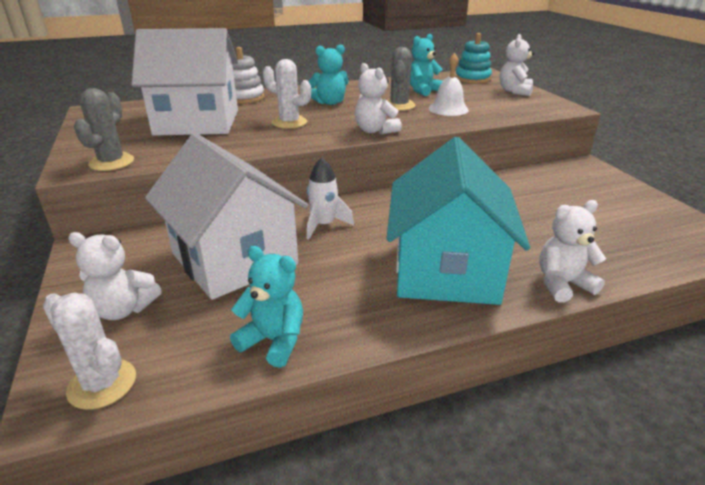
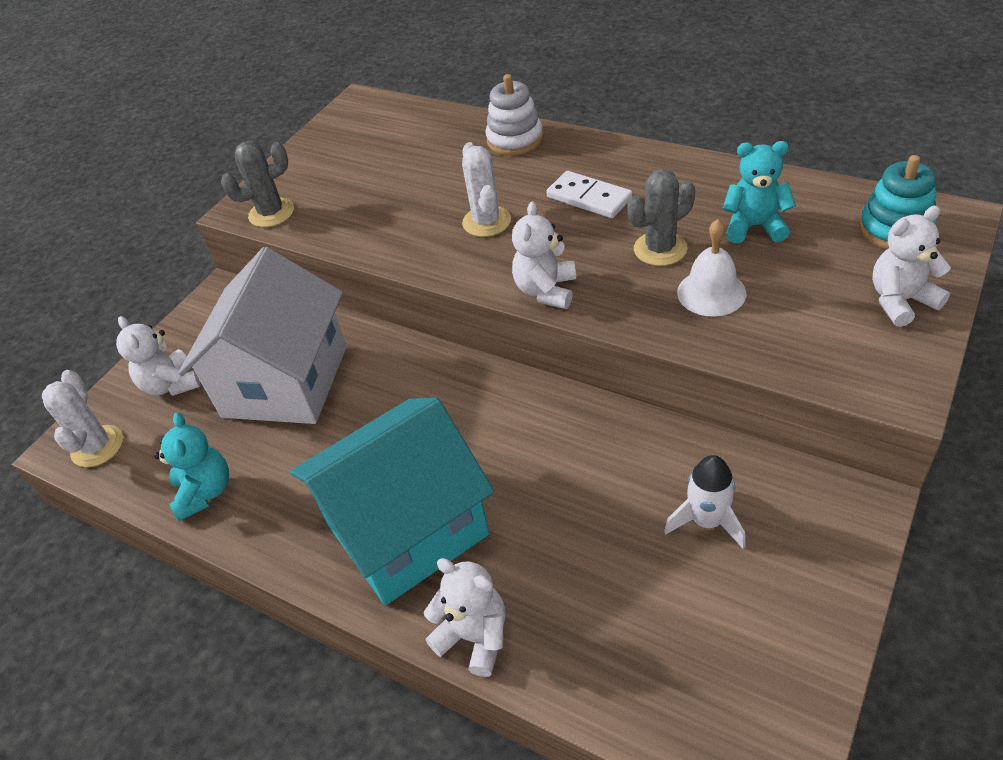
camera: 55 degrees right, 15 degrees up
(197, 122) = (408, 174): white house -> none
(324, 225) = (398, 388): white rocket -> white rocket (707, 521)
(330, 102) = (589, 198): turquoise teddy bear -> white domino

